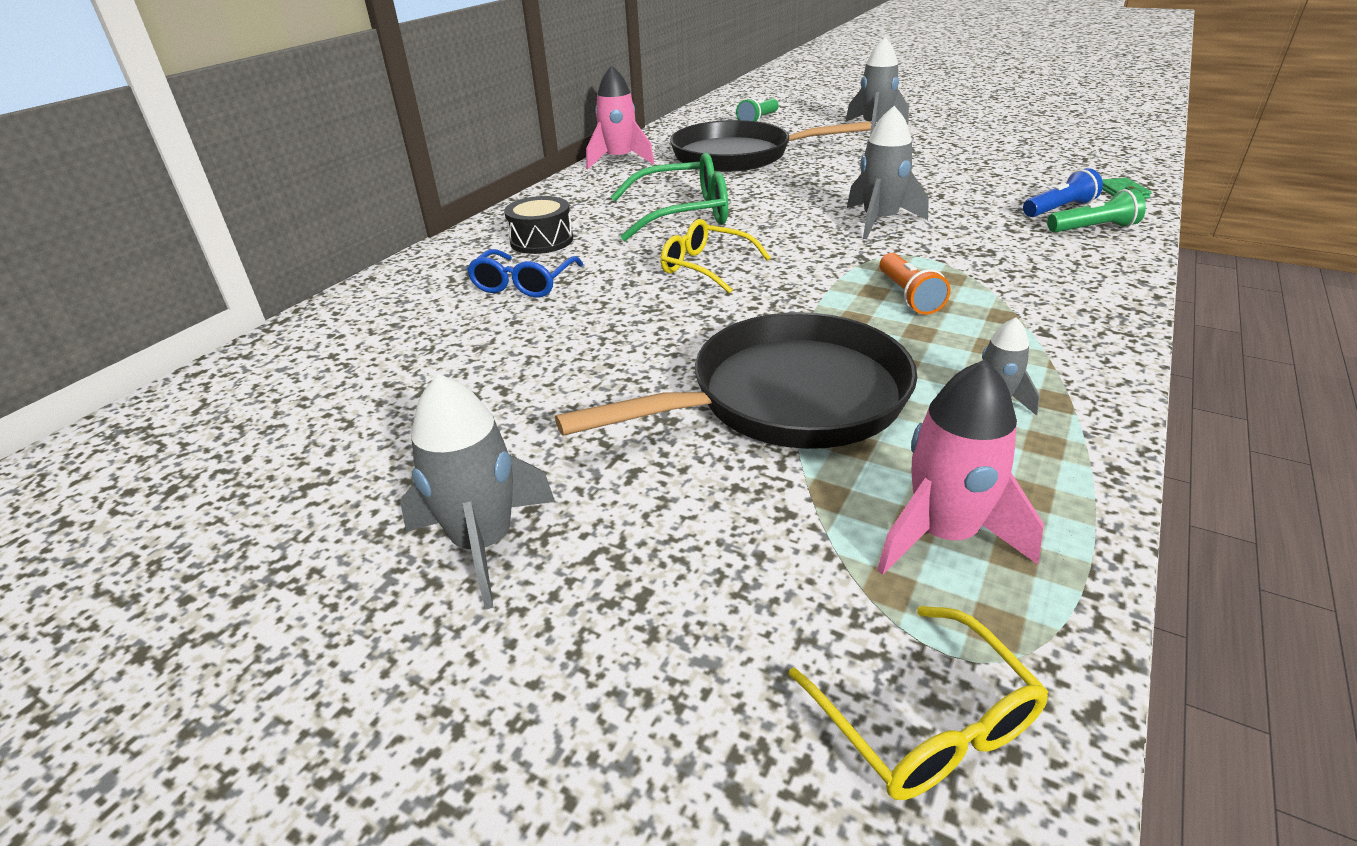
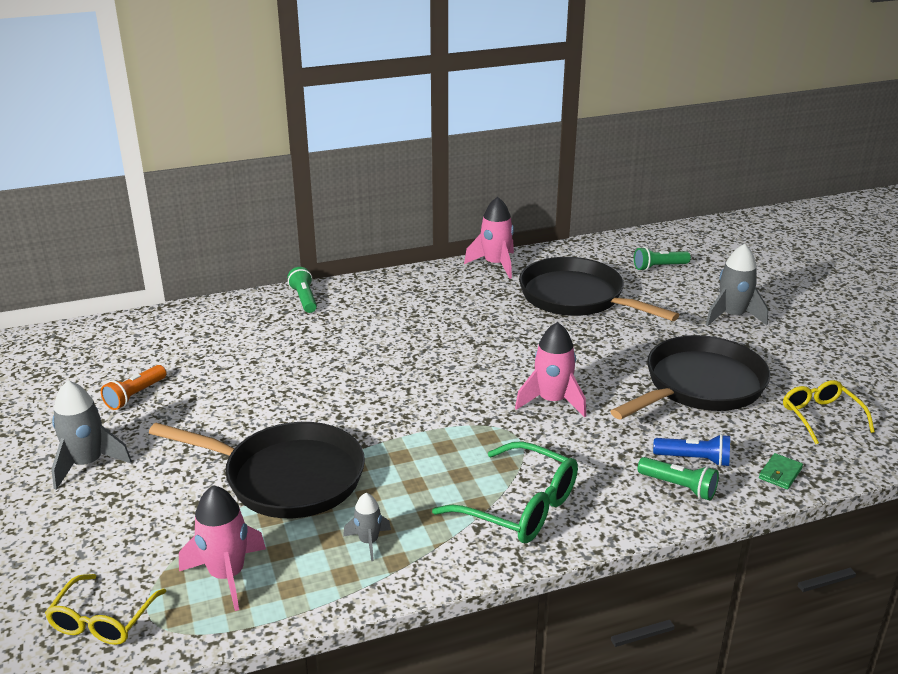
camera: 40 degrees right, 5 degrees down
(466, 249) = (304, 299): none -> green flashlight
(523, 284) = (292, 339): blue glasses -> none
(541, 240) = (347, 312): black drum -> none
(683, 214) = (451, 332): green glasses -> green glasses (520, 507)
(705, 267) = (393, 378): yellow glasses -> yellow glasses (821, 416)
(879, 221) = (552, 401): grey rocket -> pink rocket
(908, 296) = (456, 461): orange flashlight -> orange flashlight (135, 396)
(952, 169) = (699, 386): none -> black pan

